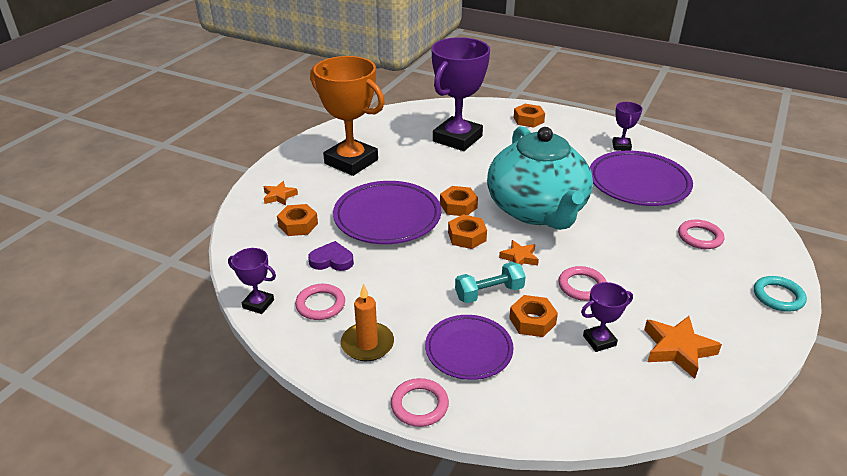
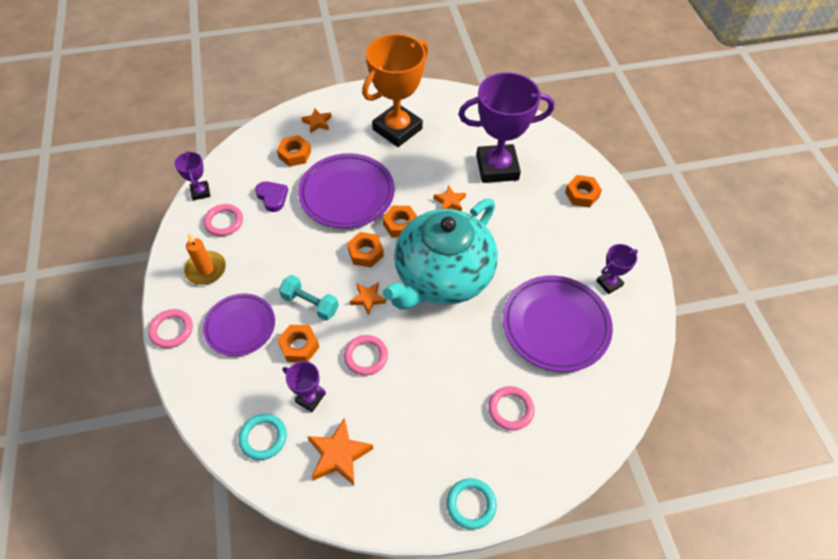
camera: 50 degrees right, 20 degrees up
(351, 162) = (397, 129): orange trophy -> orange trophy turned 45 degrees clockwise
(464, 173) = (450, 202): none -> orange star
(620, 392) = (263, 438): none -> turquoise ring

